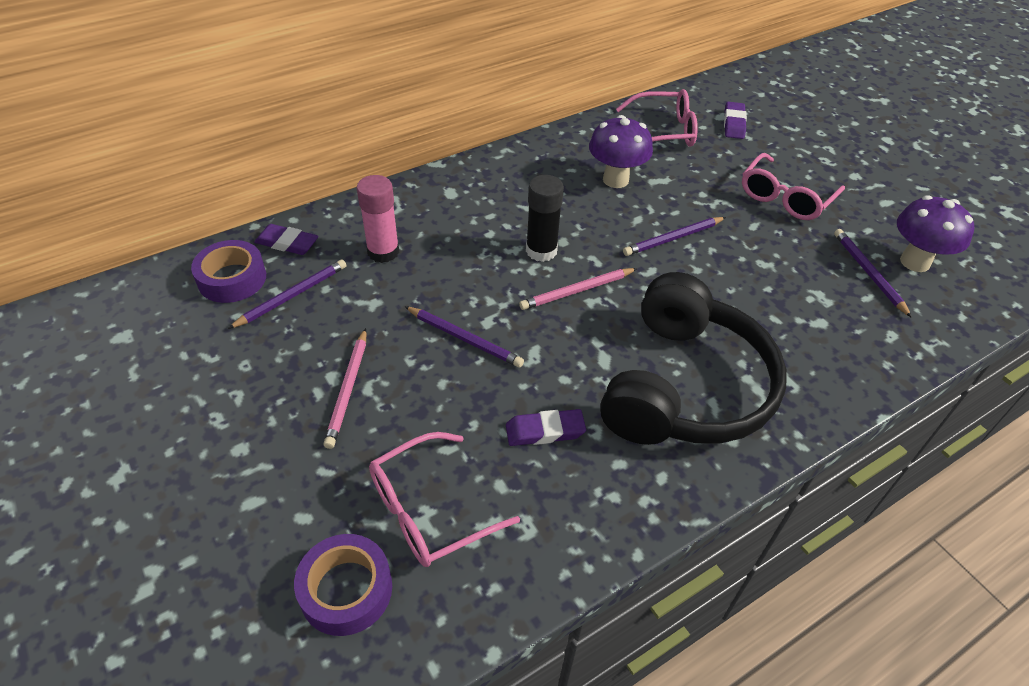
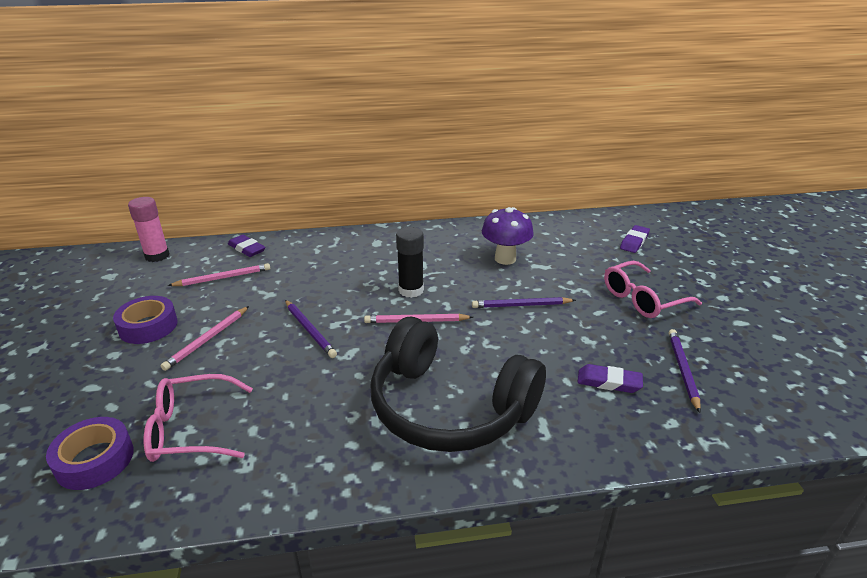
camera: 25 degrees right, 15 degrees down
(232, 279) = (197, 260): purple tape -> purple tape (148, 326)
(292, 296) = (223, 278): purple pencil -> pink pencil
(383, 252) = (301, 266): pink glue stick -> pink glue stick (157, 256)
(545, 431) = (315, 404): purple eraser -> purple eraser (609, 382)
(664, 131) = (570, 236): pink glasses -> none
(685, 386) = (449, 407): black headphones -> black headphones turned 75 degrees clockwise
(915, 262) = (737, 373): purple mushroom -> none

